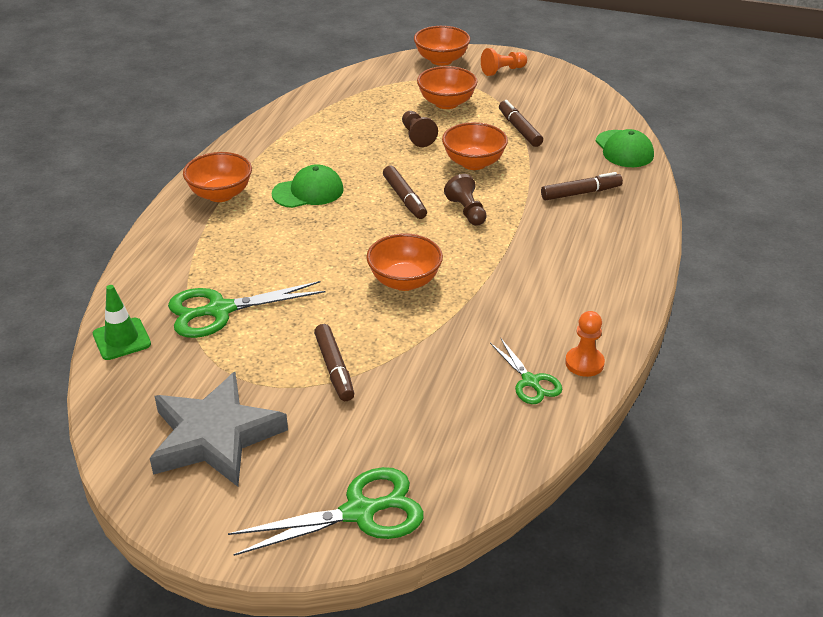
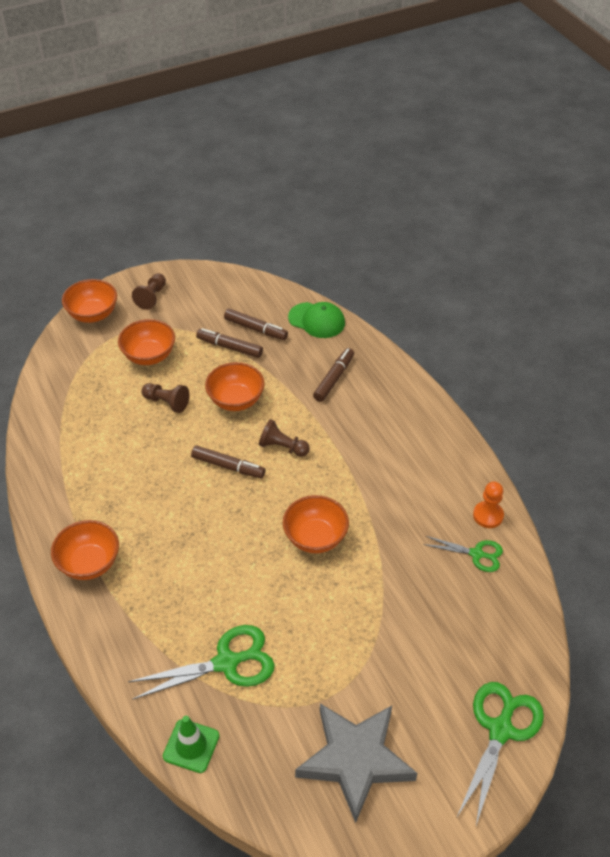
camera: 45 degrees left, 10 degrees up
(219, 310) = (226, 663): green scissors -> green scissors turned 135 degrees counterclockwise
(308, 192) = (153, 511): green cap -> none
(334, 368) = (359, 643): brown marker -> brown marker (256, 329)
(502, 71) = (152, 297): orange pawn -> brown pawn

